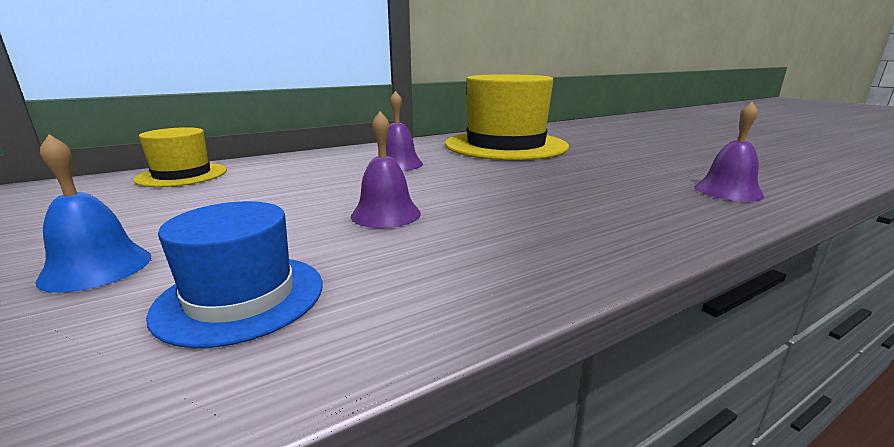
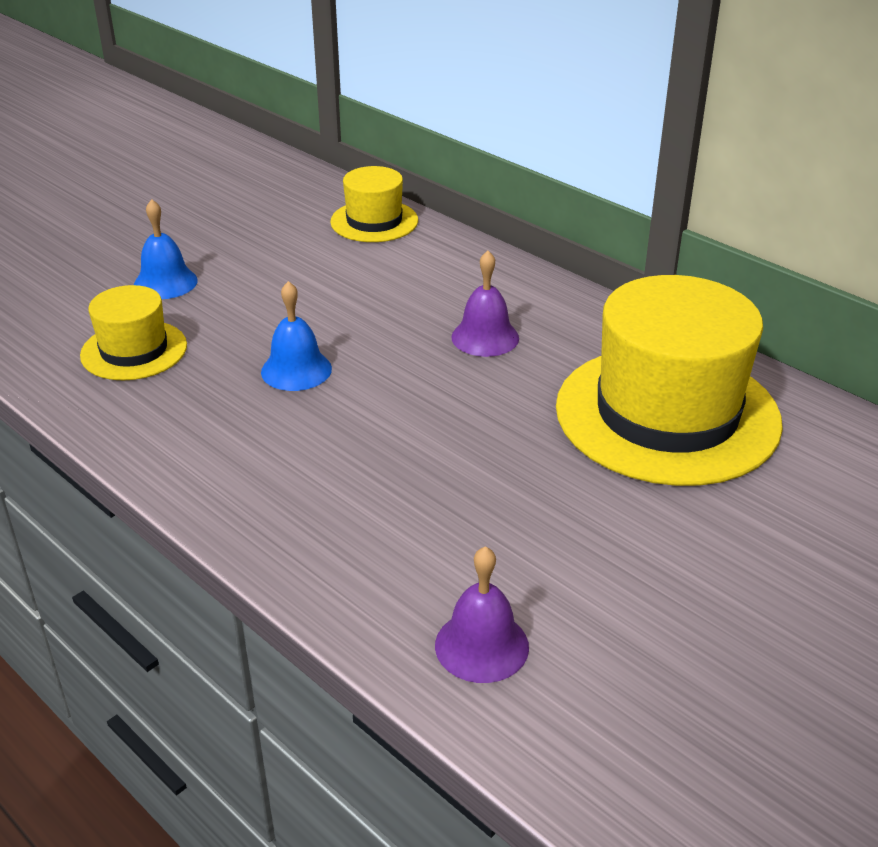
camera: 75 degrees right, 15 degrees up
(241, 297) = (134, 350): blue hat -> yellow hat
(386, 214) = (296, 370): purple bell -> blue bell

